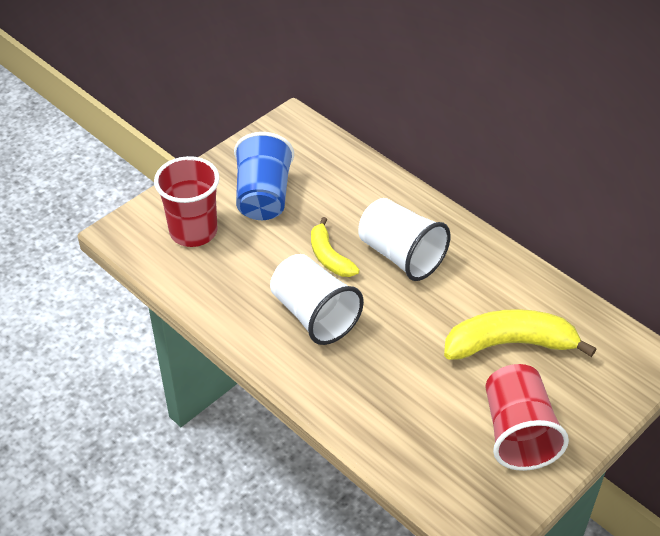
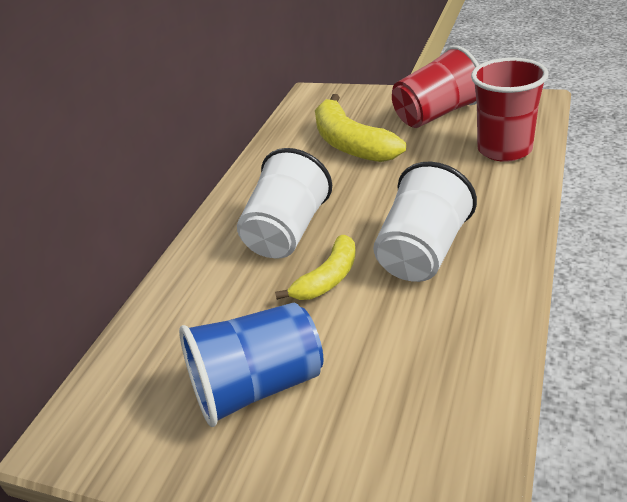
camera: 110 degrees left, 10 degrees down
(193, 231) = (381, 430): red cup -> red cup (504, 149)

